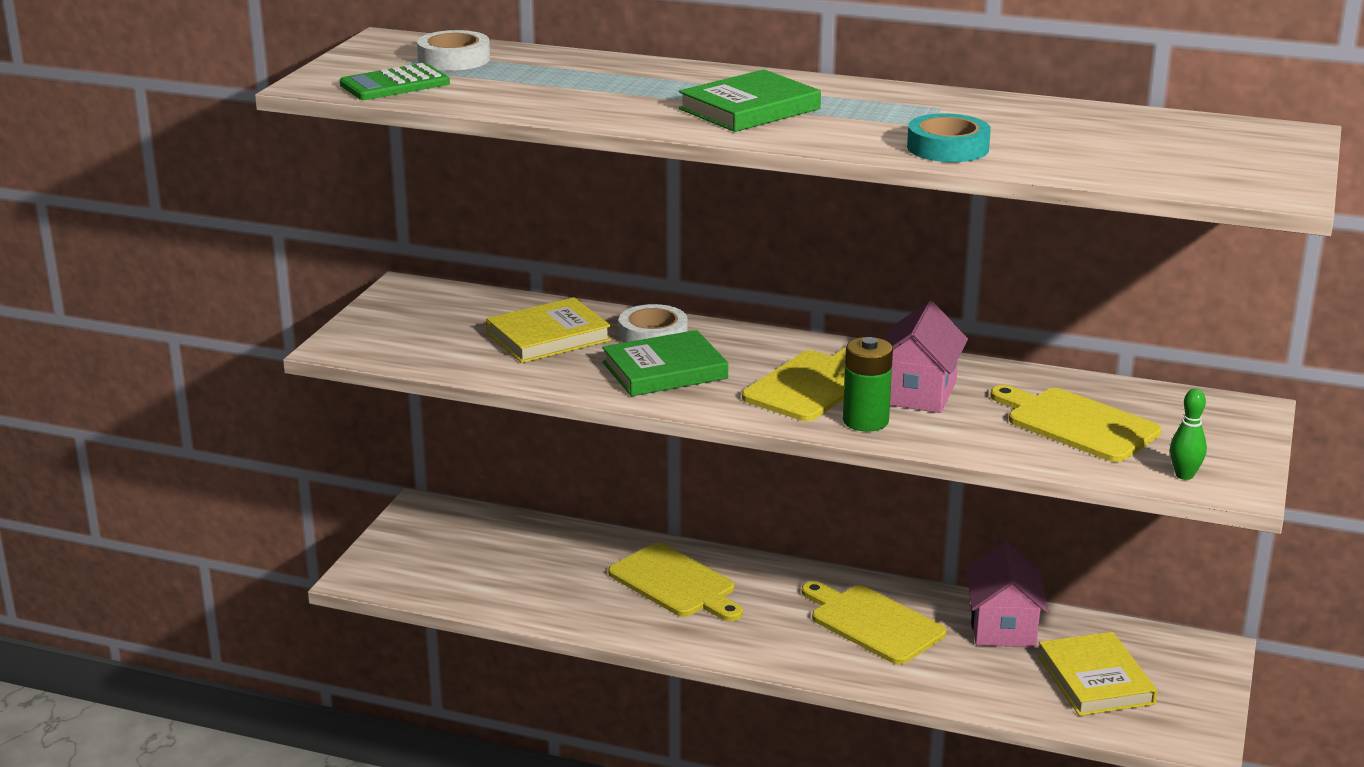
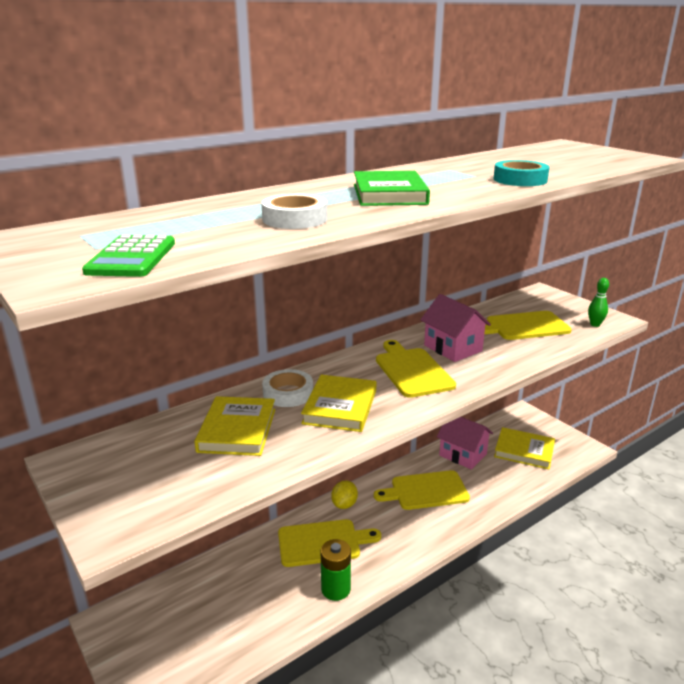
camera: 55 degrees left, 0 degrees up
(454, 59) = (119, 230): white tape -> white tape (294, 219)
(665, 370) = (340, 407): green book -> yellow book
(762, 572) = (344, 504): none -> yellow lemon
(865, 421) = (472, 372): green battery -> green battery (336, 589)

